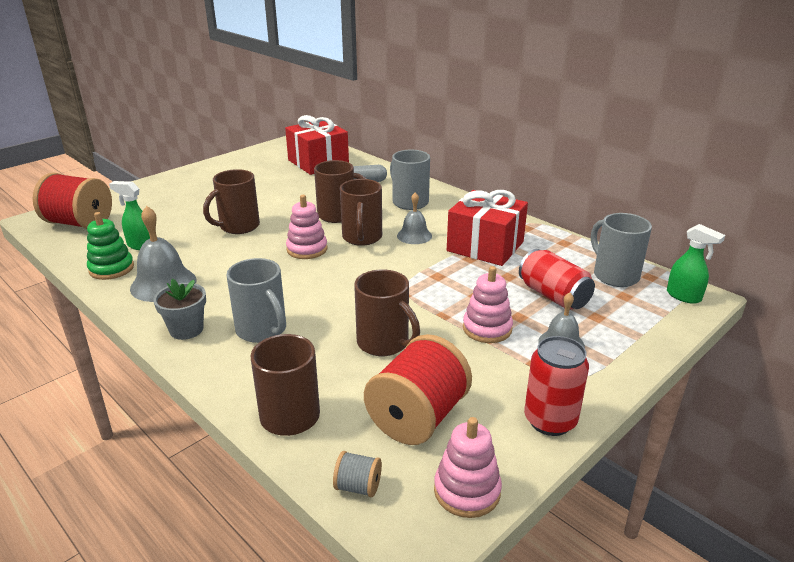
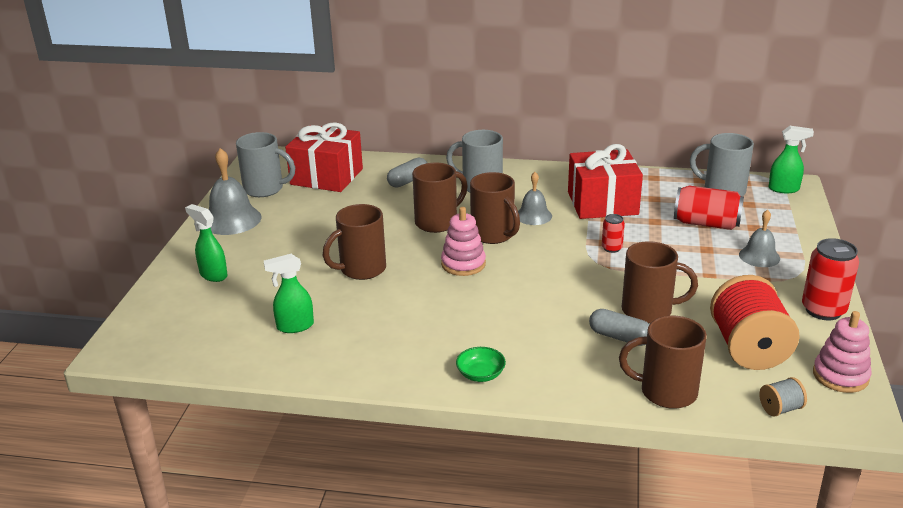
camera: 35 degrees left, 0 degrees up
(79, 223) = (178, 334): red spool -> none
(111, 269) = (308, 359): green stacking toy -> none
(155, 197) = (213, 275): none -> green spray bottle
(163, 284) = (387, 349): grey bell -> grey bell (231, 220)
(186, 329) = (480, 374): grey flower pot -> green bowl
(238, 226) = (361, 269): brown mug -> brown mug turned 45 degrees clockwise
(262, 330) = (543, 345): grey mug -> grey mug (265, 189)
(326, 352) = (619, 337): none -> grey capsule
(436, 282) = (611, 248): none -> red can
(487, 329) = (699, 267): pink stacking toy -> none

